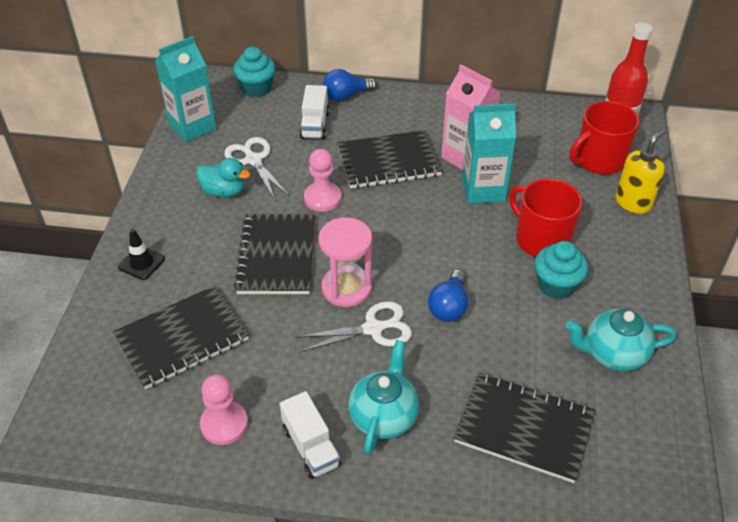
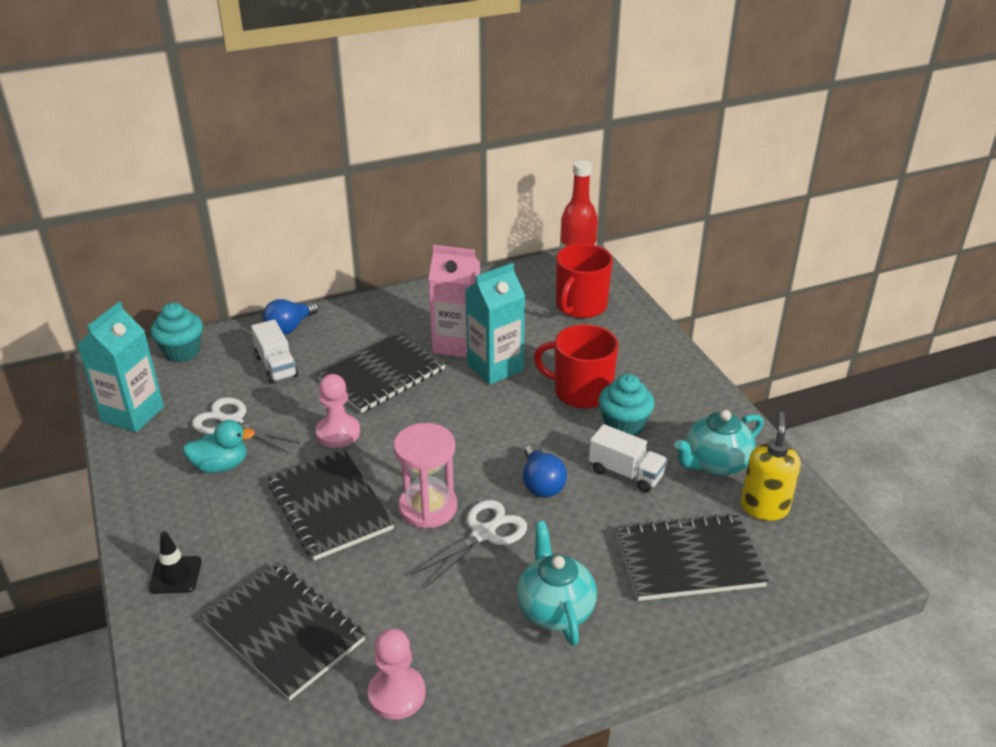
camera: 30 degrees left, 10 degrees down
(182, 339) = (284, 631): black notebook -> black notebook turned 75 degrees counterclockwise
(311, 447) = (505, 672): white truck -> white truck (626, 473)
(633, 203) = (636, 331): yellow soap dispenser -> yellow soap dispenser (764, 507)

